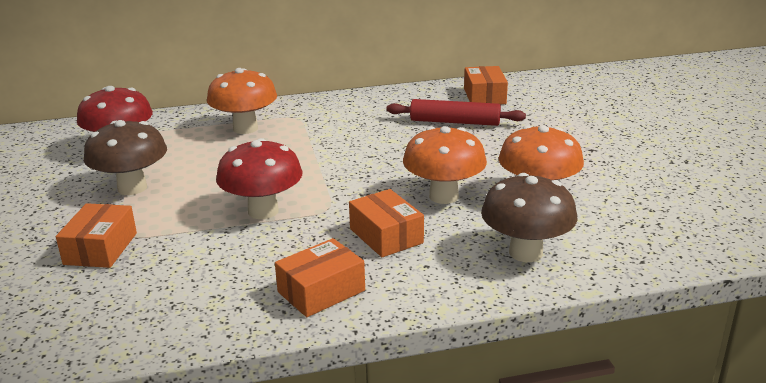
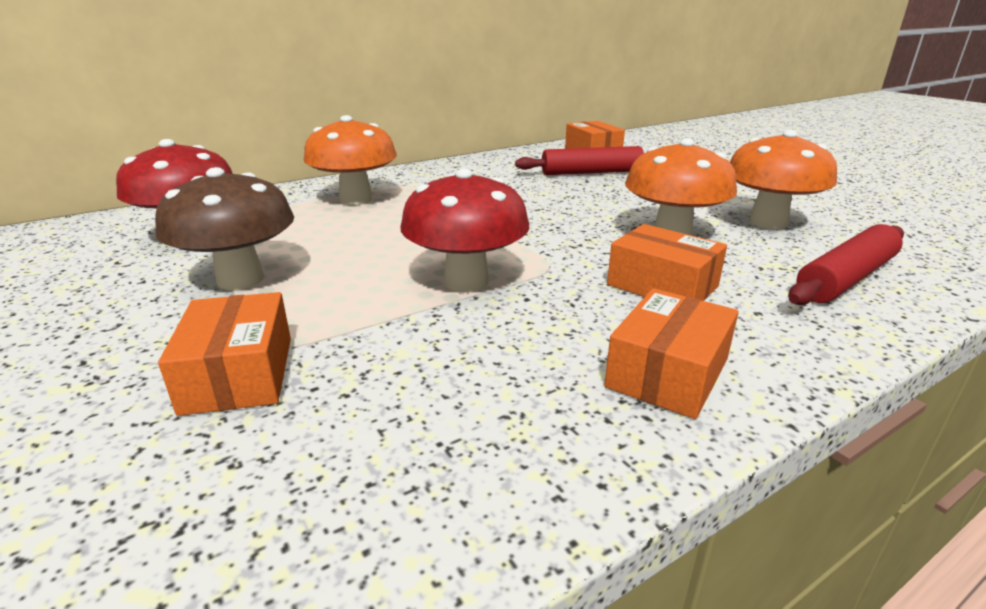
camera: 20 degrees left, 0 degrees up
(525, 253) = (846, 278): brown mushroom -> red rolling pin

